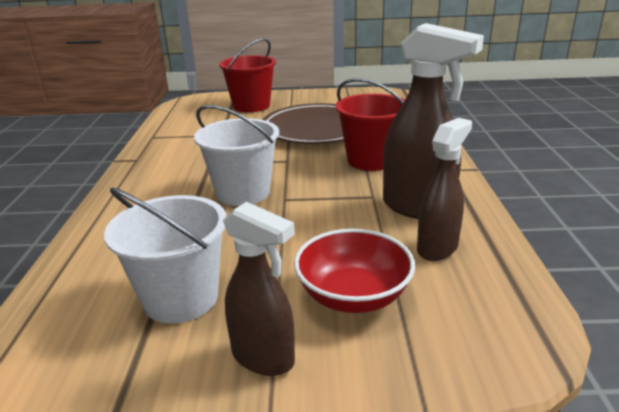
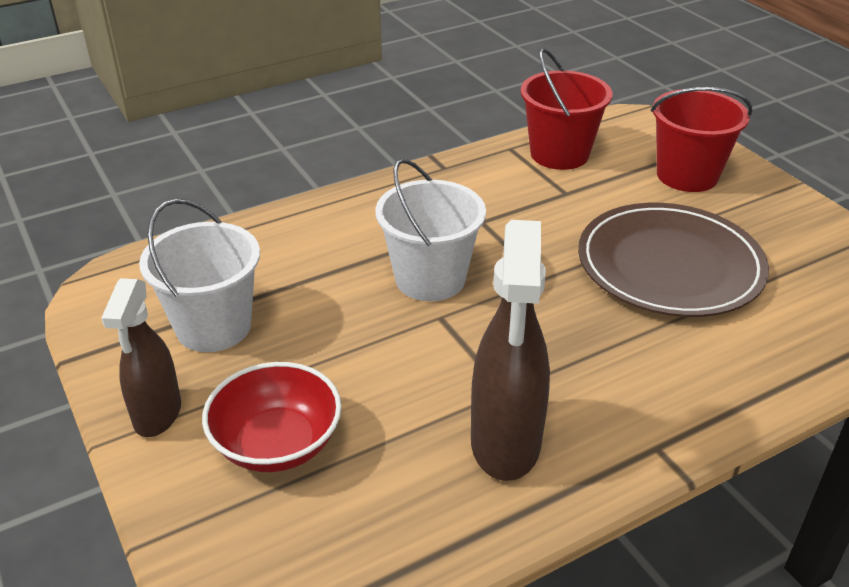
camera: 60 degrees right, 10 degrees up
(371, 160) = (613, 355): red bucket -> red bucket (559, 154)
(437, 248) = (414, 489): brown spray bottle -> none

